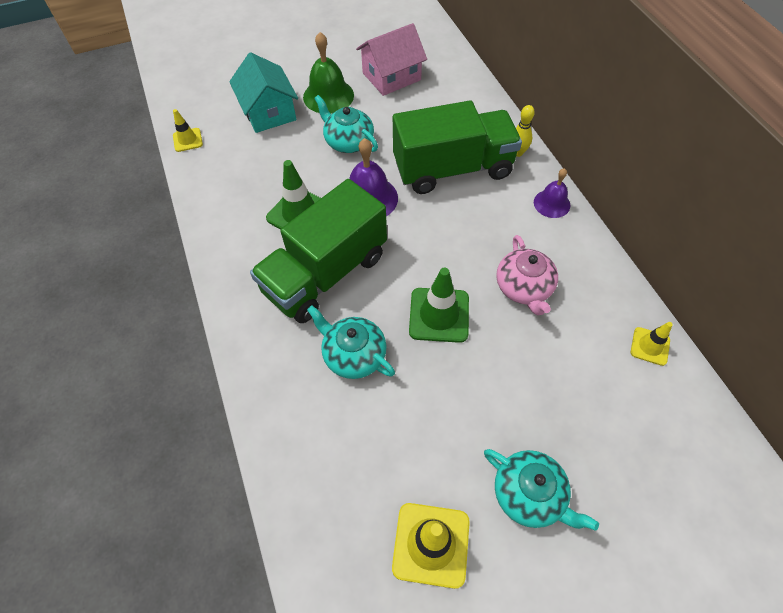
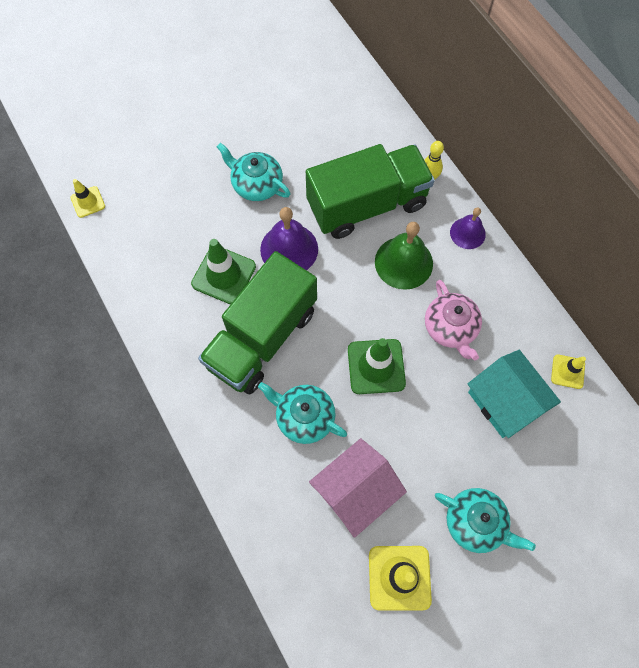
camera: 10 degrees left, 10 degrees up
(269, 112) = (166, 157): turquoise house -> turquoise house (505, 401)
(328, 96) = (224, 129): green bell -> green bell (403, 262)
(391, 76) = (287, 97): pink house -> pink house (355, 491)

